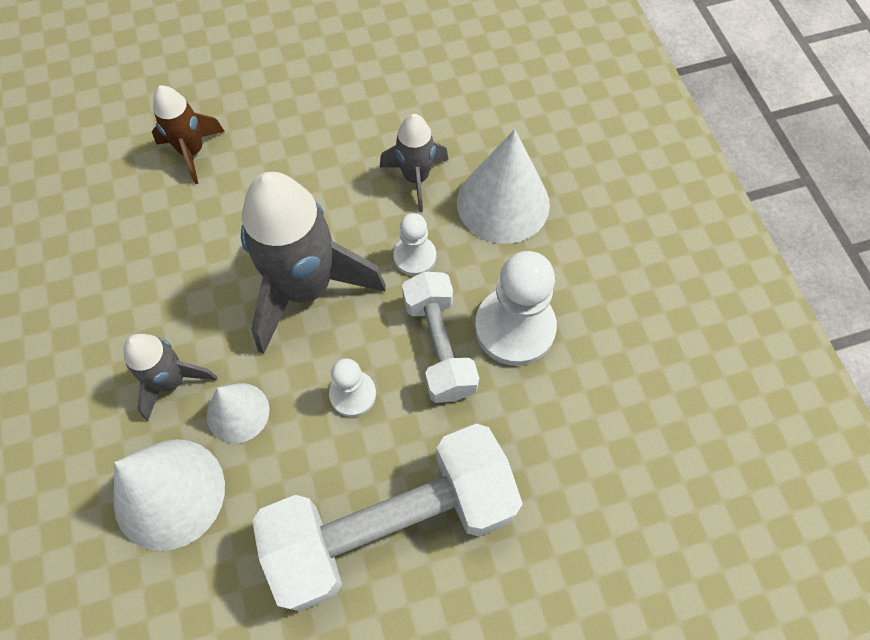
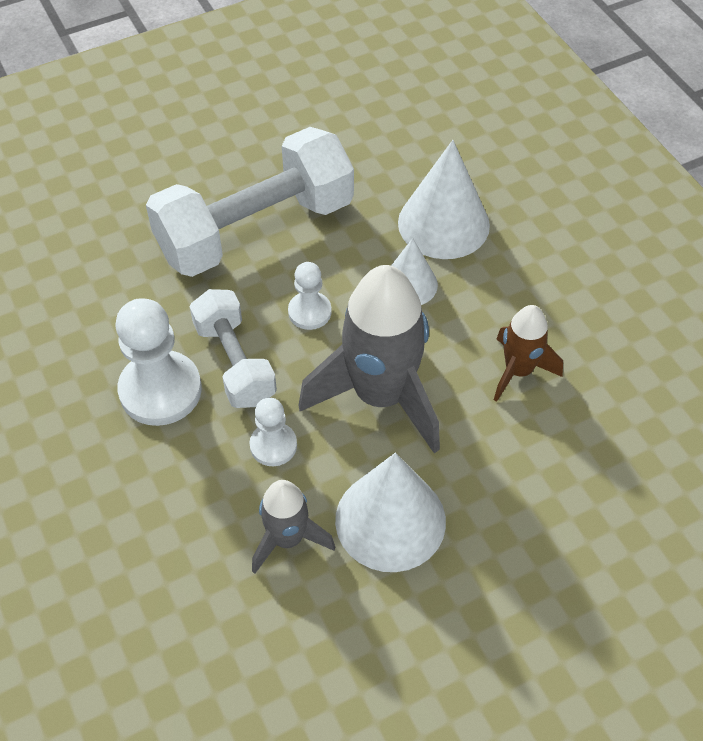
camera: 170 degrees right, 10 degrees down
(172, 381) = (478, 299): grey rocket -> none
(192, 152) = (568, 530): brown rocket -> brown rocket (518, 371)
(503, 203) = (179, 524): white cone -> white cone (390, 520)

